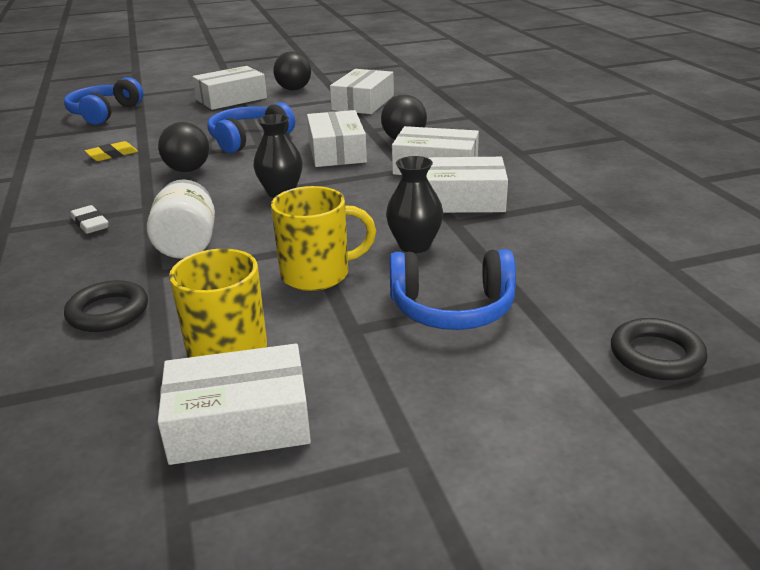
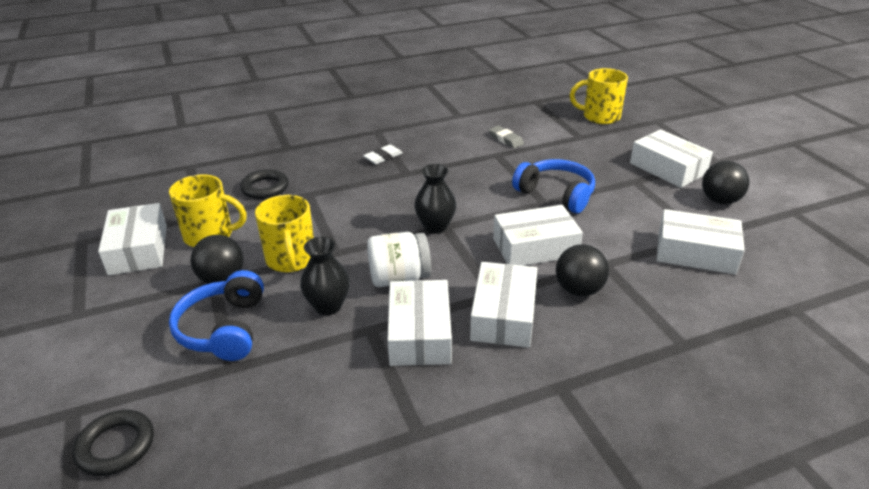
camera: 85 degrees right, 5 degrees up
(104, 113) = (600, 117): blue headphones -> yellow mug
(112, 155) = (506, 139): yellow eraser -> grey eraser
(187, 245) = (346, 199): white jar -> white jar (399, 278)
(188, 170) = (479, 176): black ball -> black ball (222, 279)

